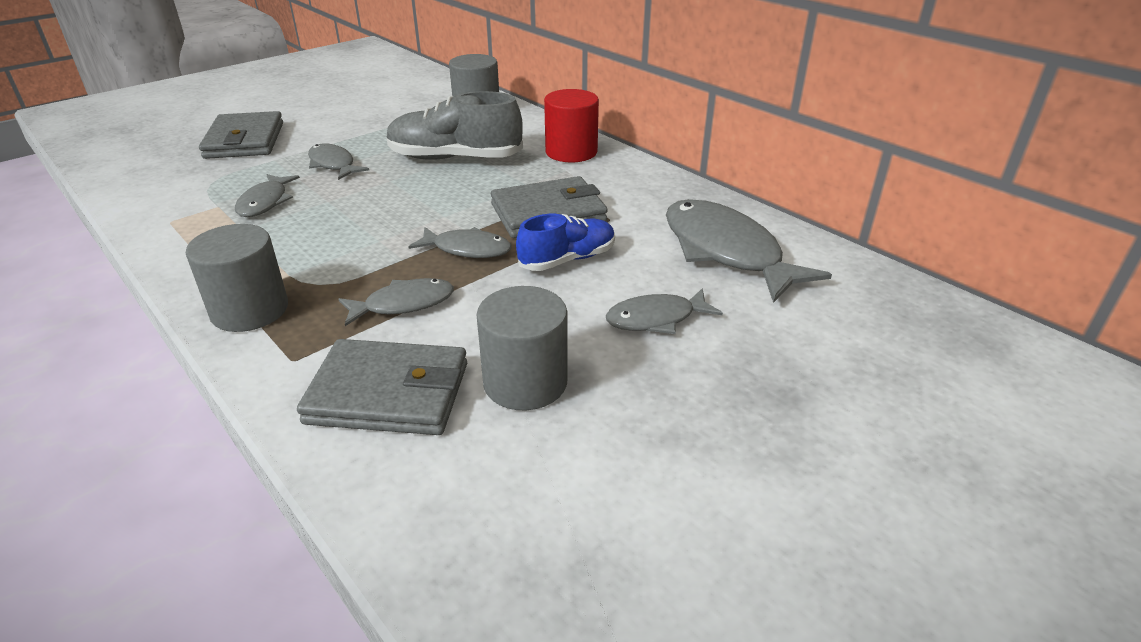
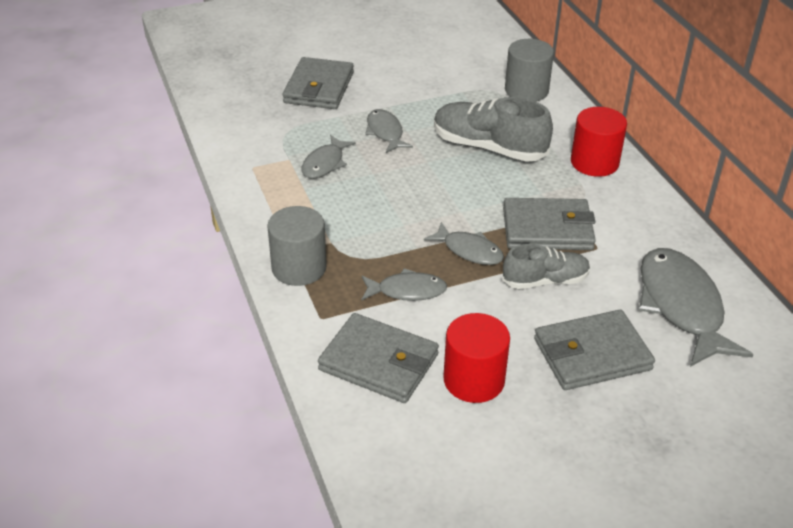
camera: 20 degrees right, 5 degrees up
(525, 382) = (474, 380): grey cylinder -> red cylinder
(567, 259) = (545, 281): blue shoe -> grey shoe
(656, 319) = (592, 354): grey fish -> grey wallet

